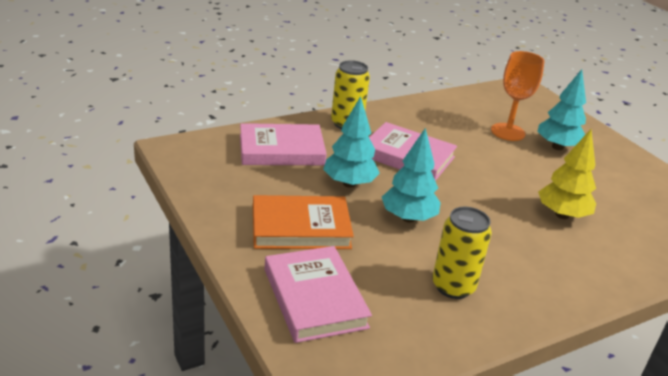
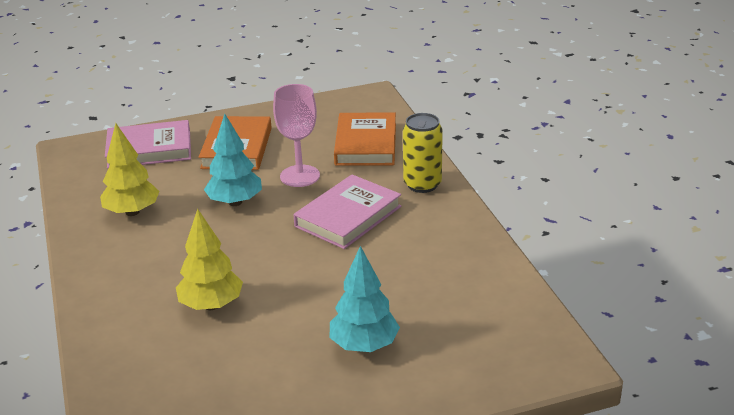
camera: 105 degrees right, 0 degrees up
(281, 150) = (366, 144): pink book -> orange book
(349, 183) = (300, 176): turquoise tree -> pink goblet
(453, 286) = (132, 212): yellow can -> yellow tree
(508, 132) = (406, 307): orange goblet -> none

